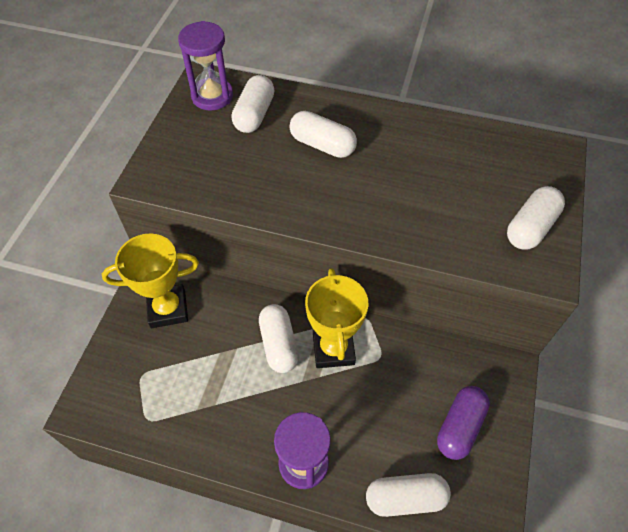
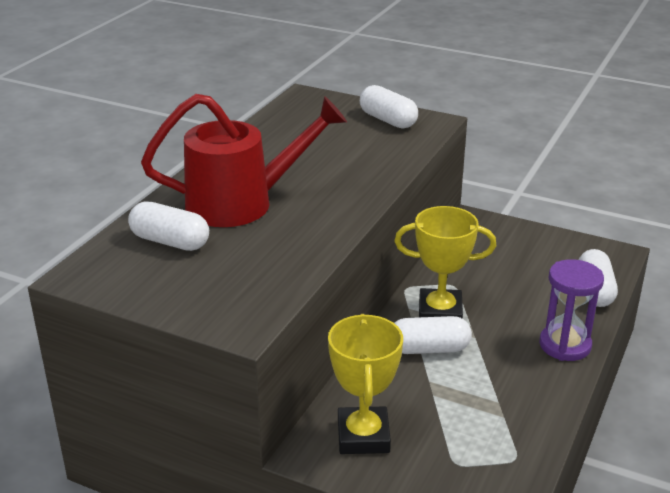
camera: 80 degrees left, 25 degrees down
(212, 96) = (117, 270): purple hourglass -> none
(322, 145) = (243, 203): white capsule -> red watering can
(460, 427) = (528, 253): purple capsule -> none

